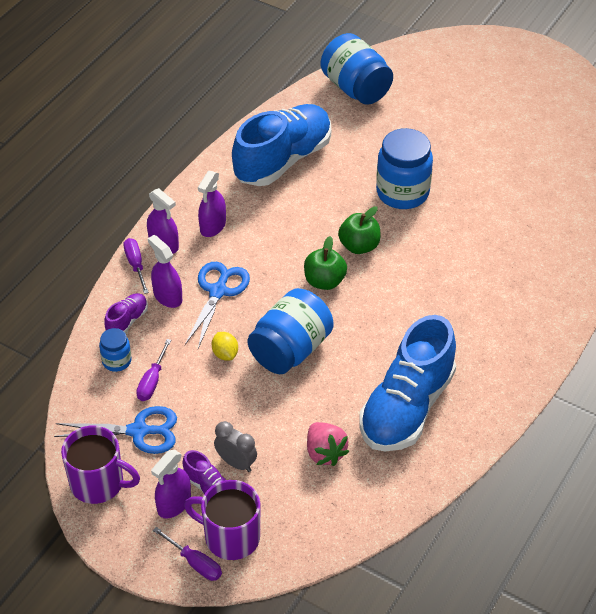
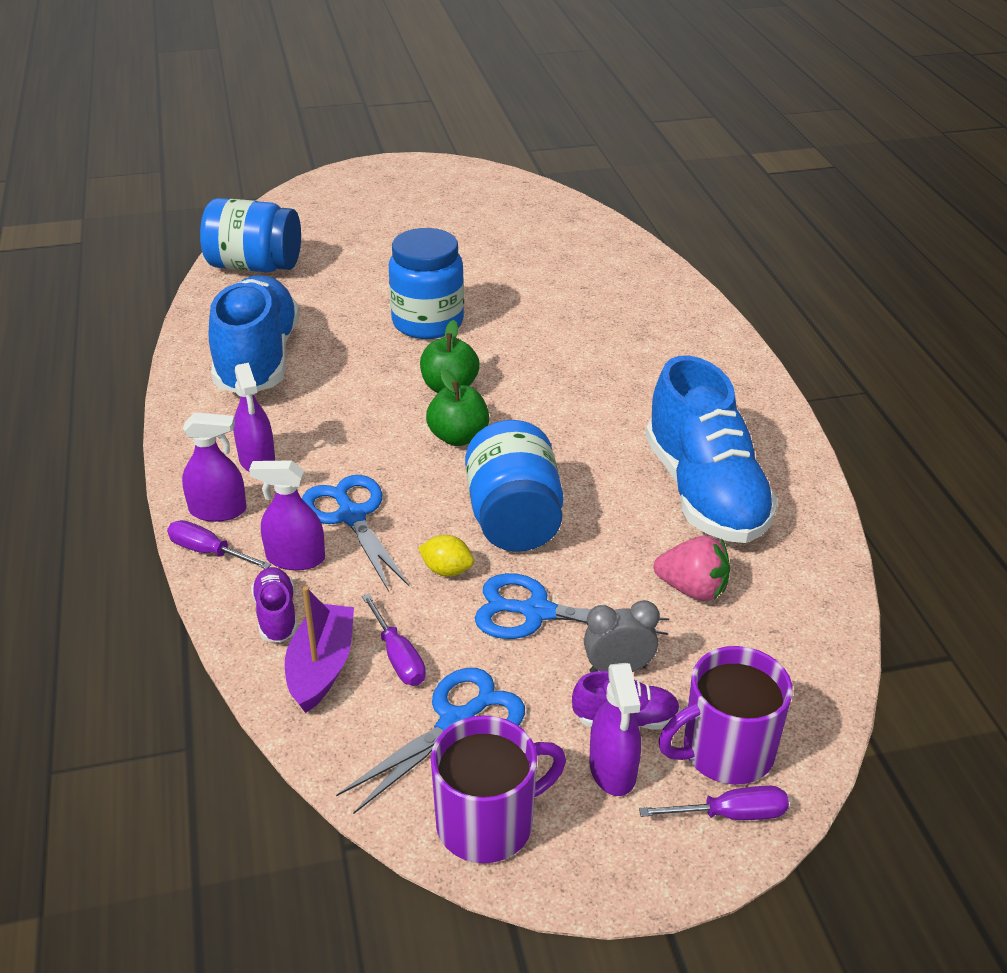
camera: 45 degrees left, 10 degrees down
(116, 361) = (321, 667): blue jar -> purple boat
(237, 407) = (536, 612): none -> blue scissors

